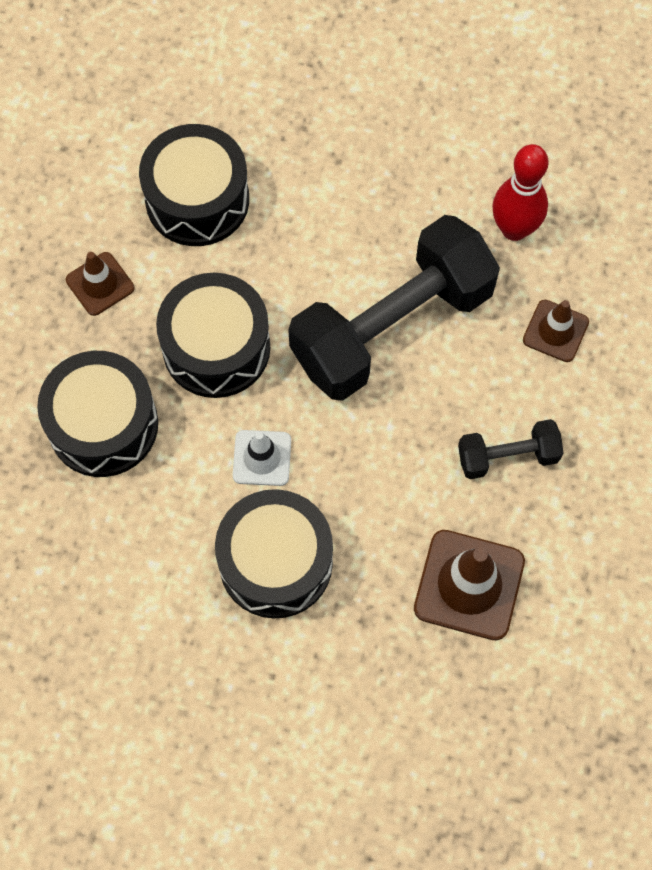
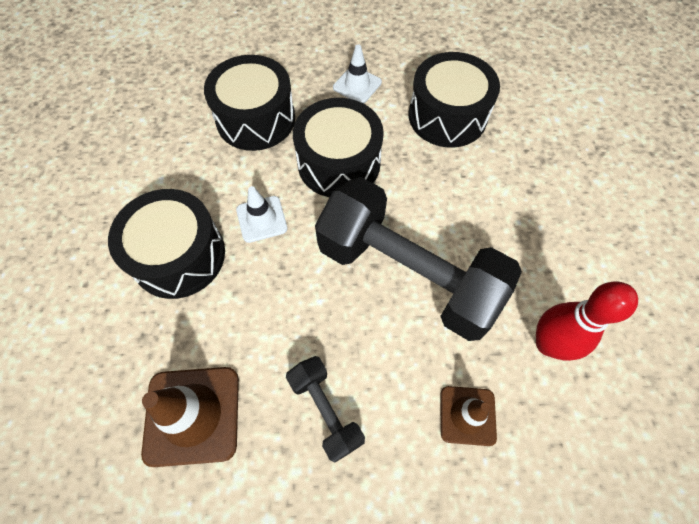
camera: 70 degrees right, 5 degrees down
(100, 284) = (357, 85): brown traffic cone -> white traffic cone

